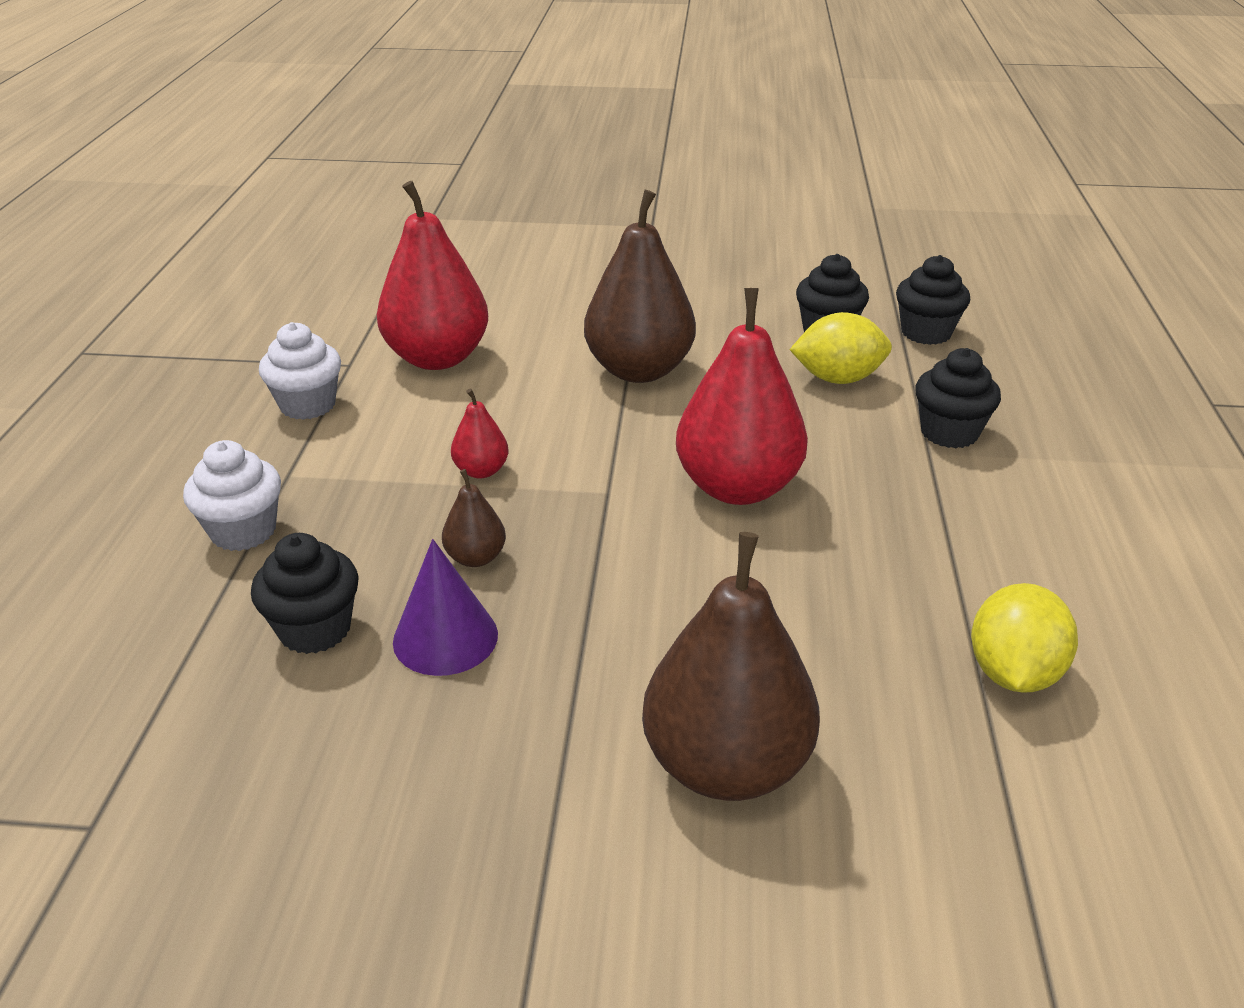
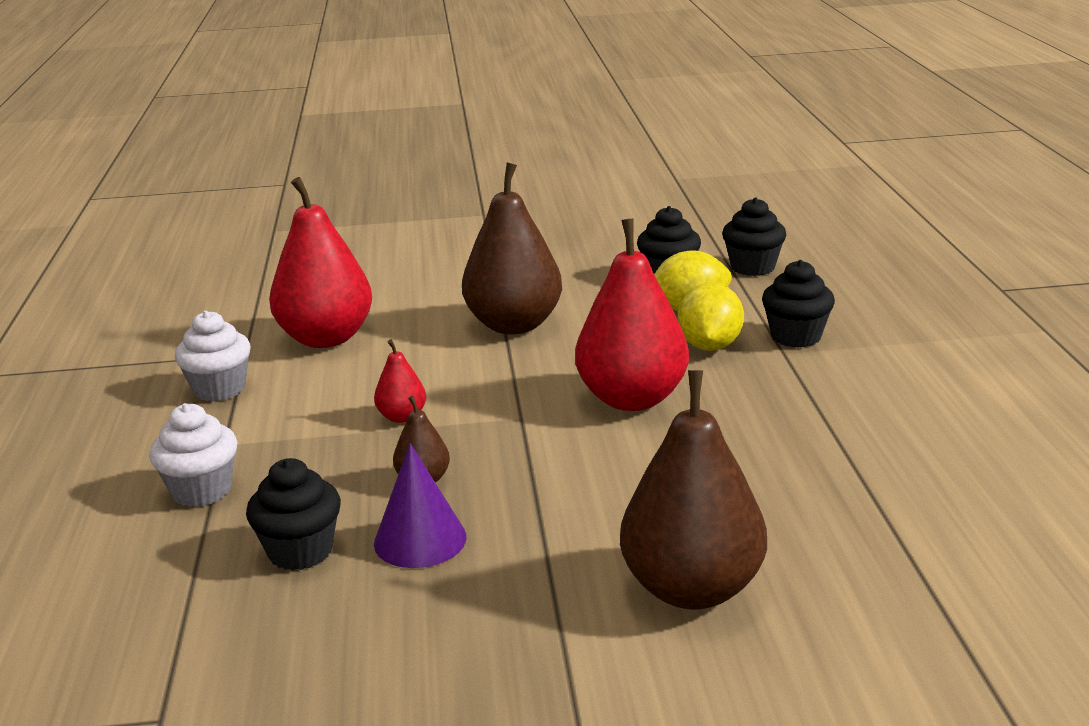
camera: 10 degrees left, 10 degrees down
(1013, 673) = (900, 493): yellow lemon -> yellow lemon (709, 346)

